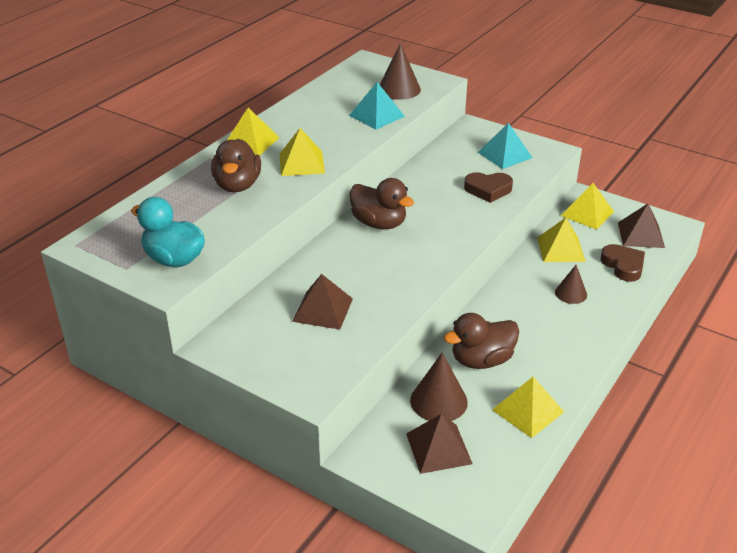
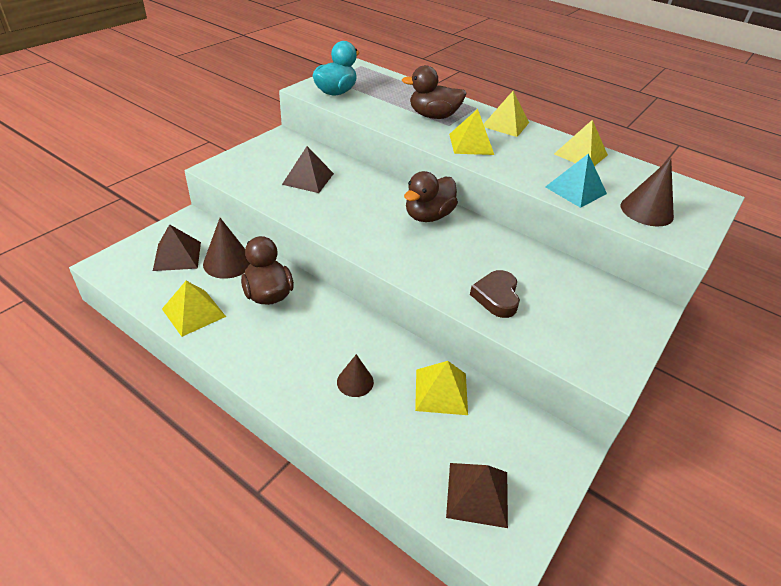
camera: 90 degrees right, 5 degrees up
(504, 155) = (583, 325): turquoise pyramid -> none
(587, 213) = (525, 439): yellow pyramid -> yellow pyramid (580, 154)
(623, 266) = (404, 450): brown heart -> none

